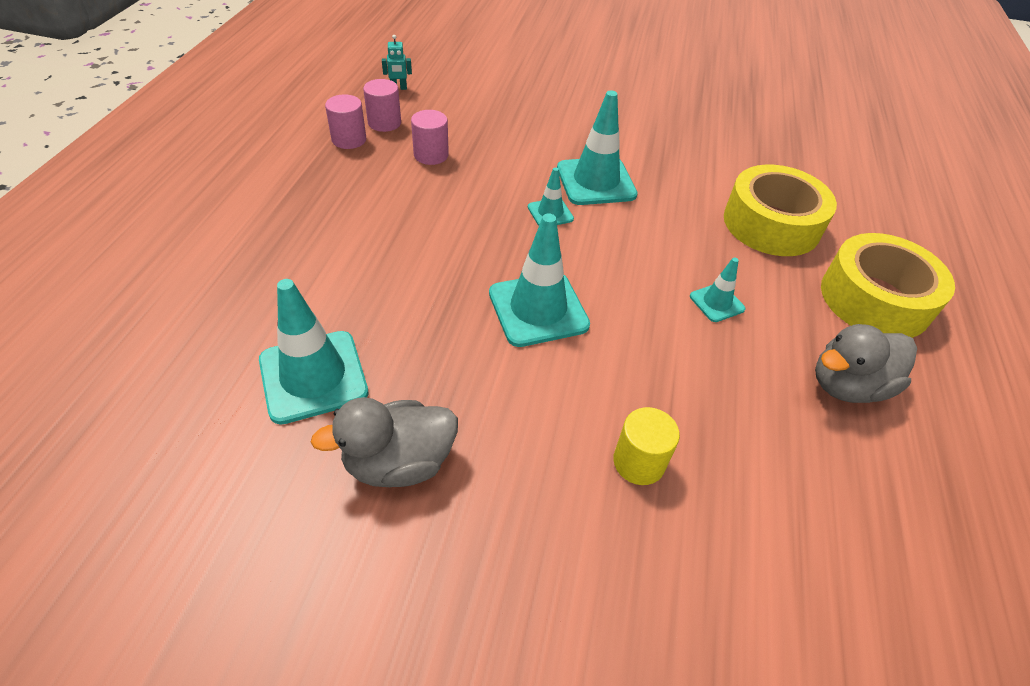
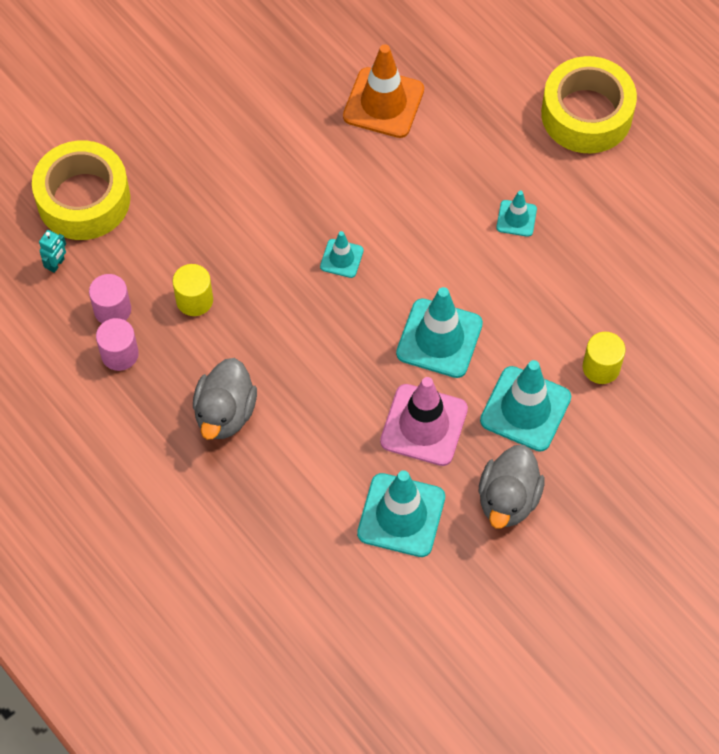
camera: 50 degrees left, 15 degrees up
(431, 155) = (194, 300): pink cylinder -> yellow cylinder
(434, 343) = (424, 425): none -> pink traffic cone
(596, 181) = (327, 196): turquoise traffic cone -> turquoise traffic cone (525, 409)
(710, 176) = (383, 103): none -> orange traffic cone
(771, 224) = (469, 110): yellow tape -> yellow tape (83, 199)
(847, 386) = (635, 202): grey duck -> grey duck (225, 413)

